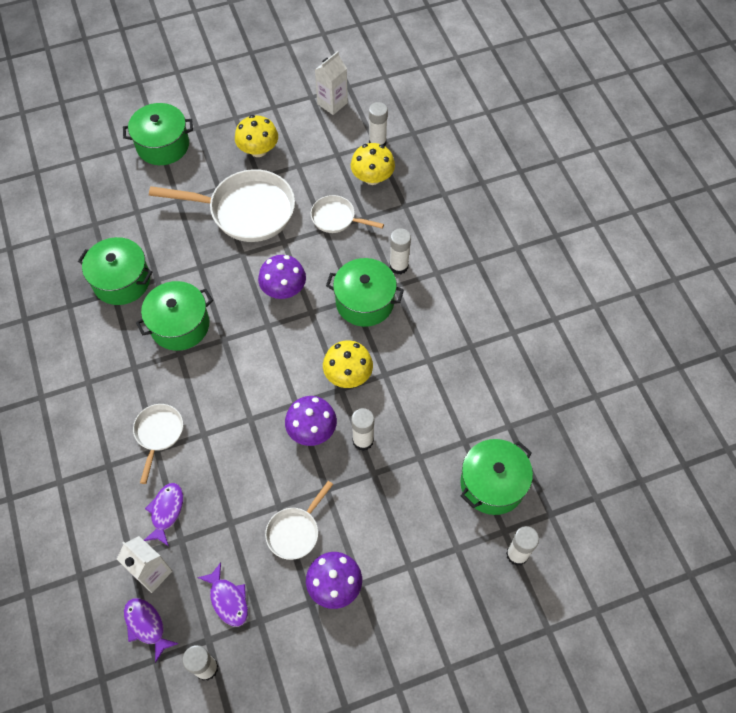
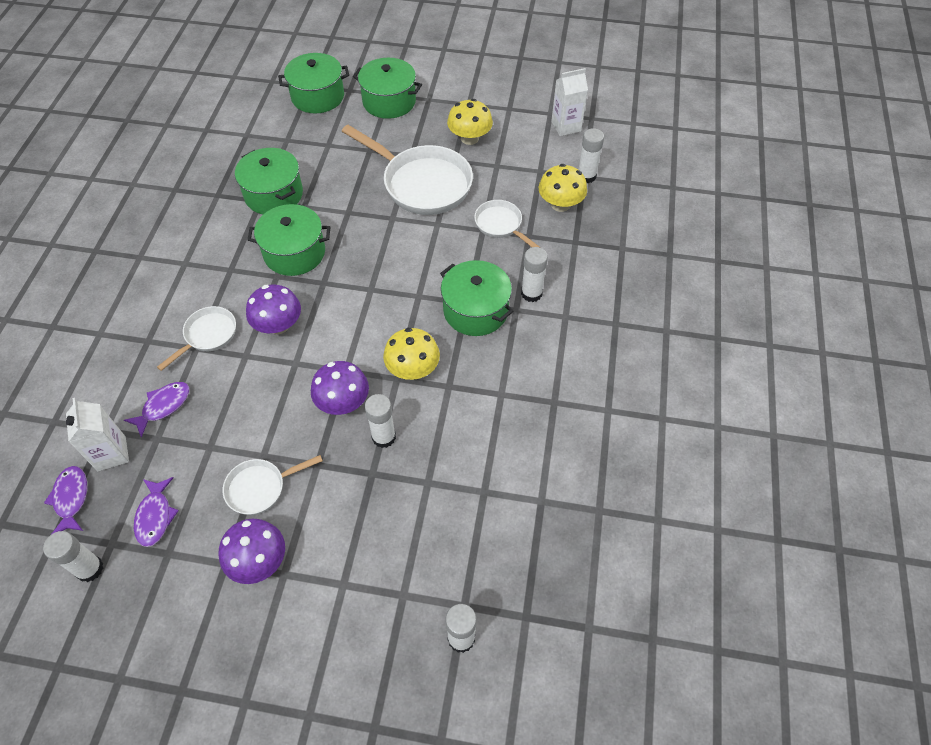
camera: 30 degrees right, 5 degrees down
(283, 289) = (407, 264): purple mushroom -> purple mushroom (278, 325)
(492, 484) = (484, 550): green pot -> green pot (317, 96)

